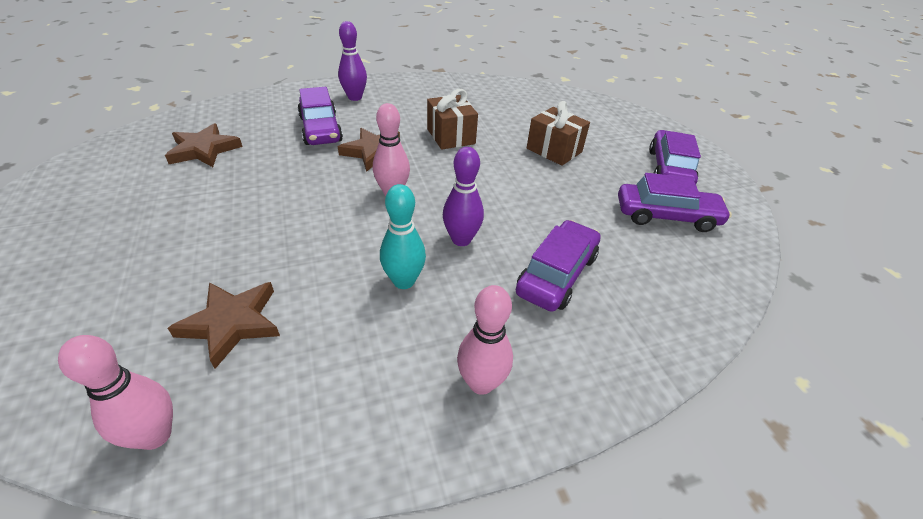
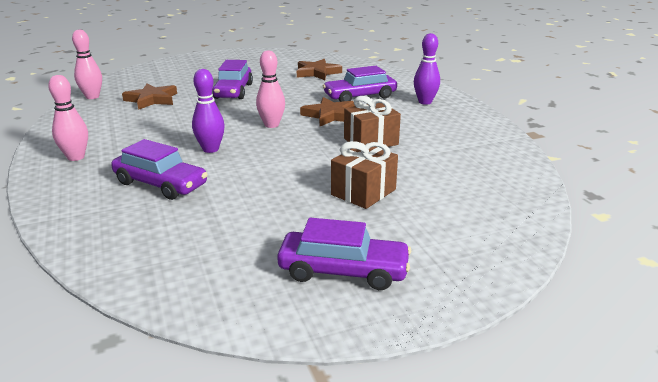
camera: 90 degrees right, 15 degrees down
(404, 281) = (170, 134): turquoise bowling pin -> none
(666, 216) = (236, 251): purple car -> purple car (233, 91)

